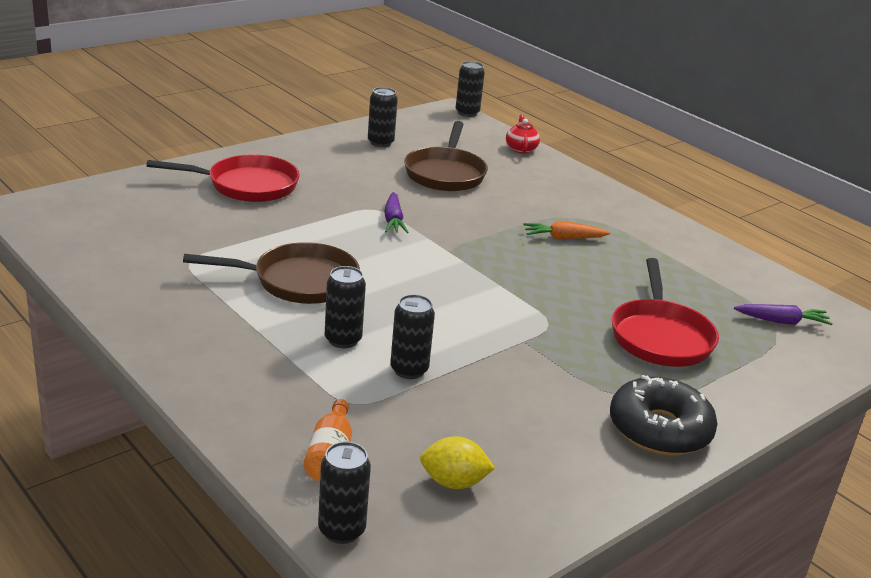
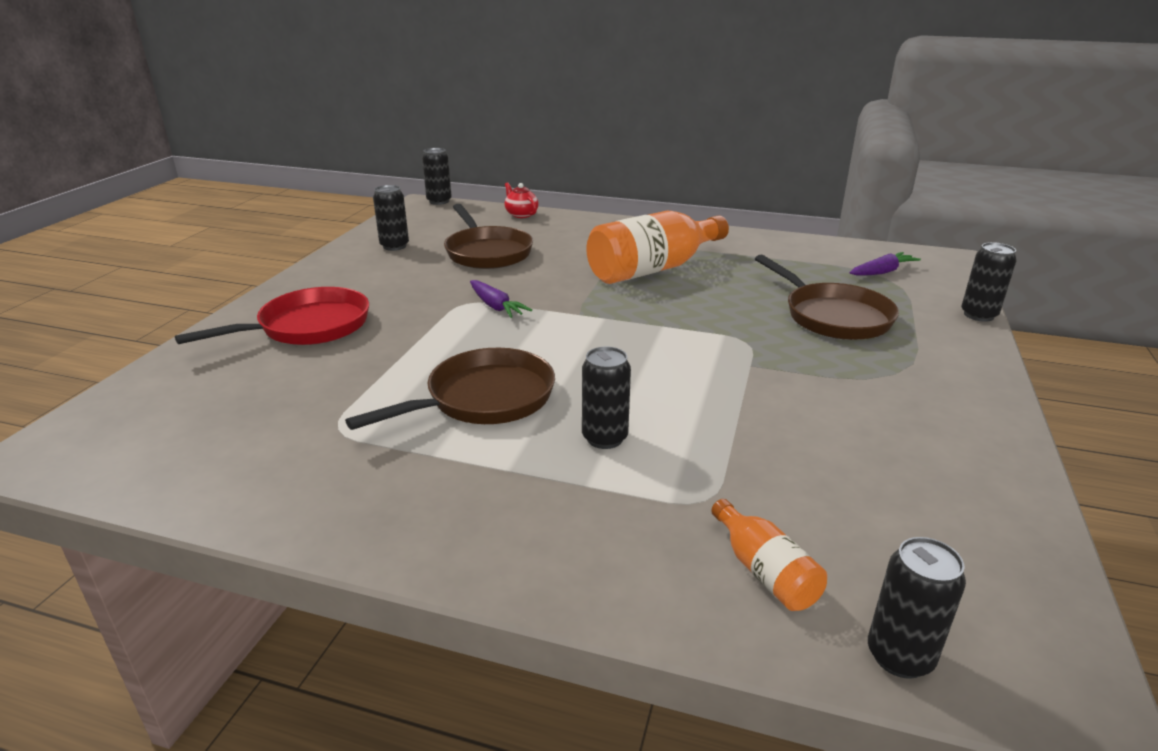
camera: 30 degrees left, 0 degrees up
(409, 370) = (703, 438): black can -> black can (978, 315)
(453, 482) = (902, 532): yellow lemon -> none
(564, 238) = (653, 269): orange carrot -> orange bottle
(659, 429) = (950, 391): black donut -> none
(660, 336) = (832, 316): red pan -> brown pan

